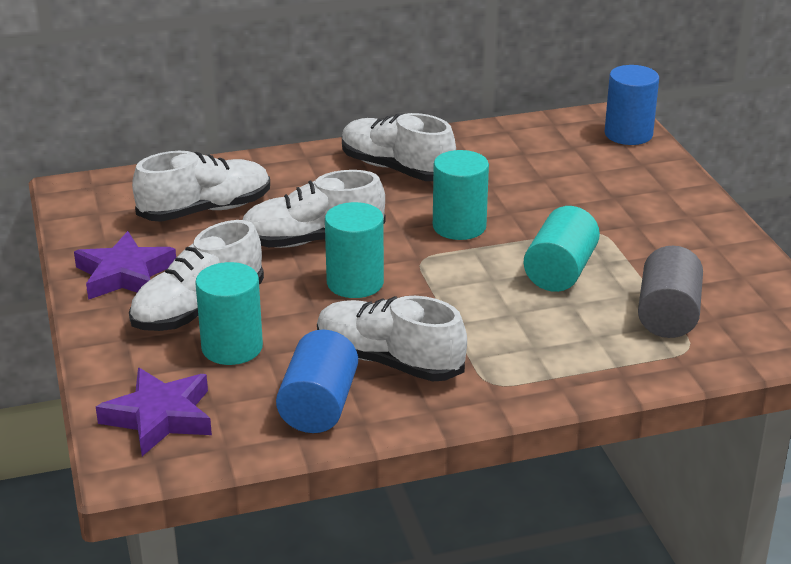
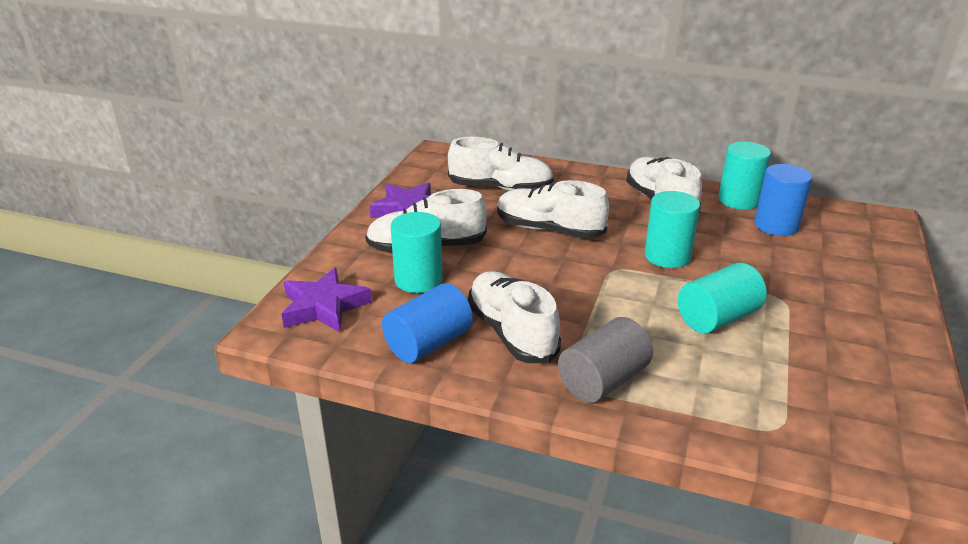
camera: 35 degrees right, 0 degrees up
(355, 283) = (547, 268): turquoise cylinder -> turquoise cylinder (738, 200)
(628, 134) = (882, 234): blue cylinder -> blue cylinder (776, 225)
(668, 315) = (783, 391): grey cylinder -> grey cylinder (603, 381)

